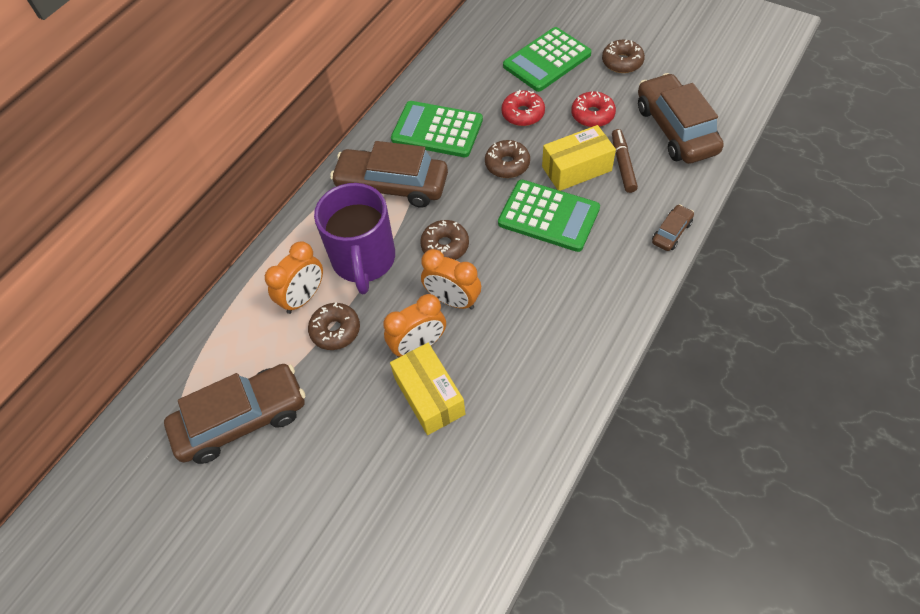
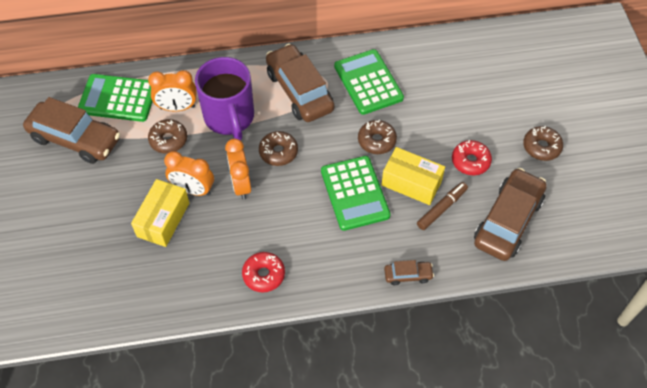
camera: 45 degrees right, 0 degrees up
(364, 260) = (229, 118): purple mug -> purple mug turned 60 degrees counterclockwise
(523, 114) = (430, 120): red donut -> red donut (264, 275)
(547, 60) = (495, 101): green calculator -> green calculator (118, 98)

